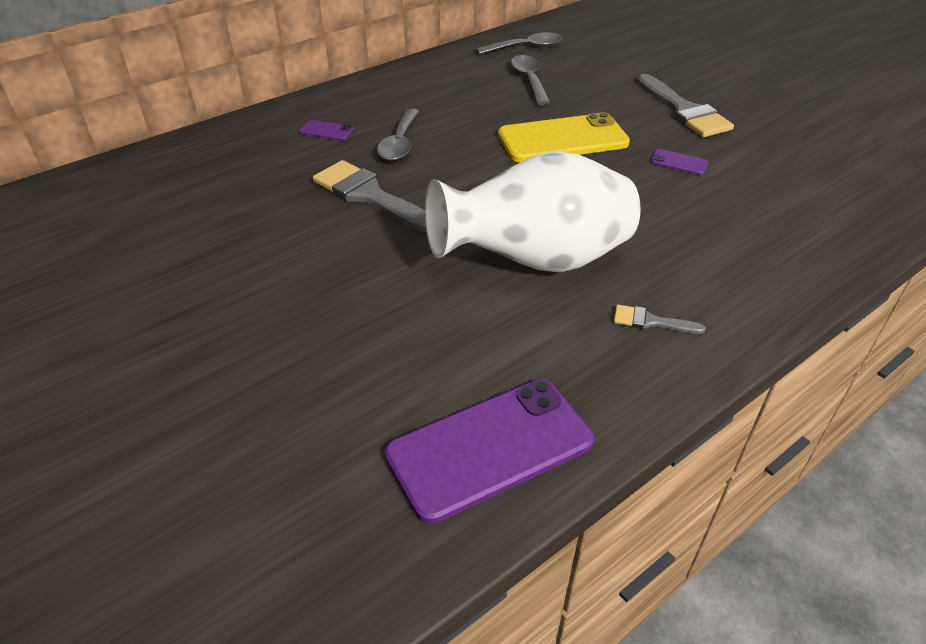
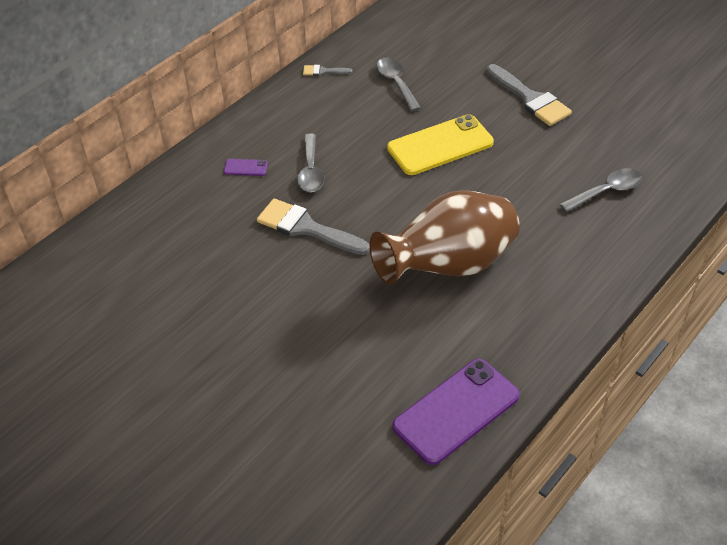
camera: 10 degrees left, 5 degrees up
(526, 47) = (383, 44): grey spoon -> grey spoon (606, 191)
(536, 261) = (449, 266): white vase -> brown vase
(650, 321) = (538, 301): grey brush -> grey brush (323, 71)
(679, 162) = (535, 155): purple phone -> none

